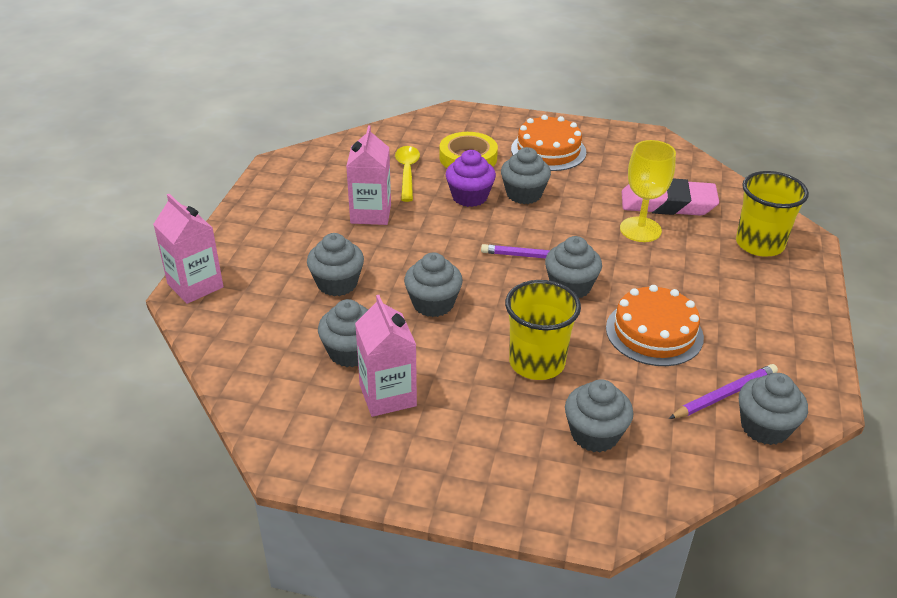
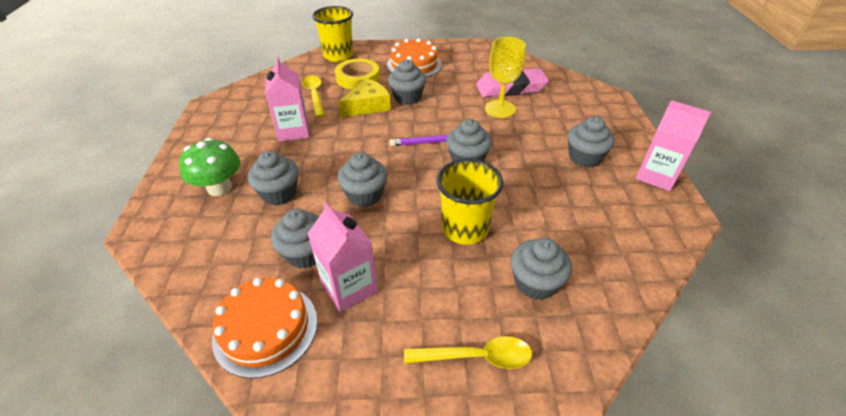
camera: 15 degrees left, 5 degrees up
(195, 285) = (149, 220): pink carton -> pink carton (656, 176)
(273, 265) = (219, 187): none -> green mushroom
(469, 197) = (368, 106): purple cupcake -> yellow cheese
(500, 488) = (476, 357): none -> yellow spoon
(654, 332) = (543, 184): orange cake -> orange cake (265, 328)
(724, 394) = (616, 224): purple pencil -> none
(759, 244) = (584, 105): yellow cup -> yellow cup (338, 55)
(764, 427) = (658, 245): grey cupcake -> grey cupcake (584, 157)

